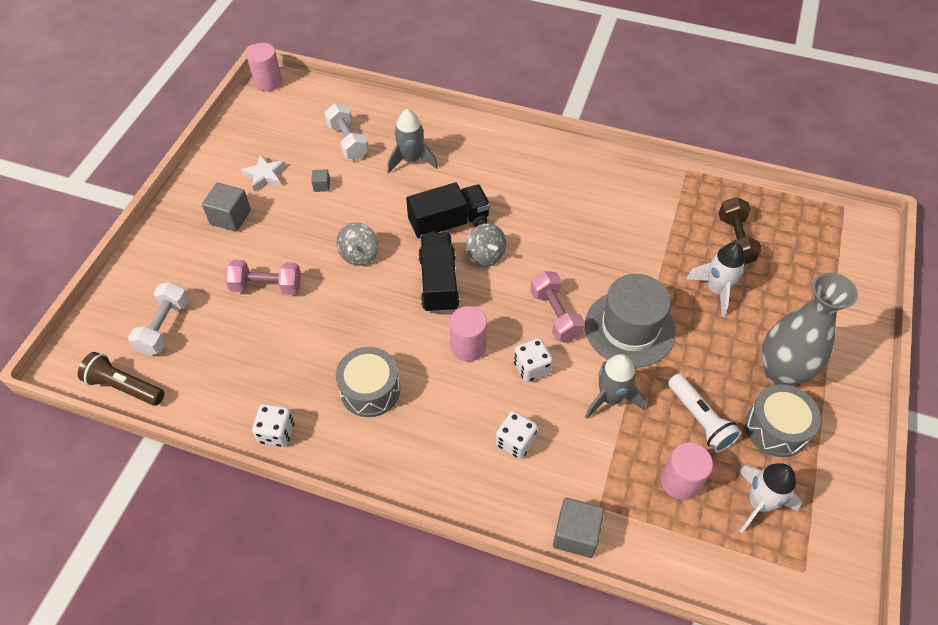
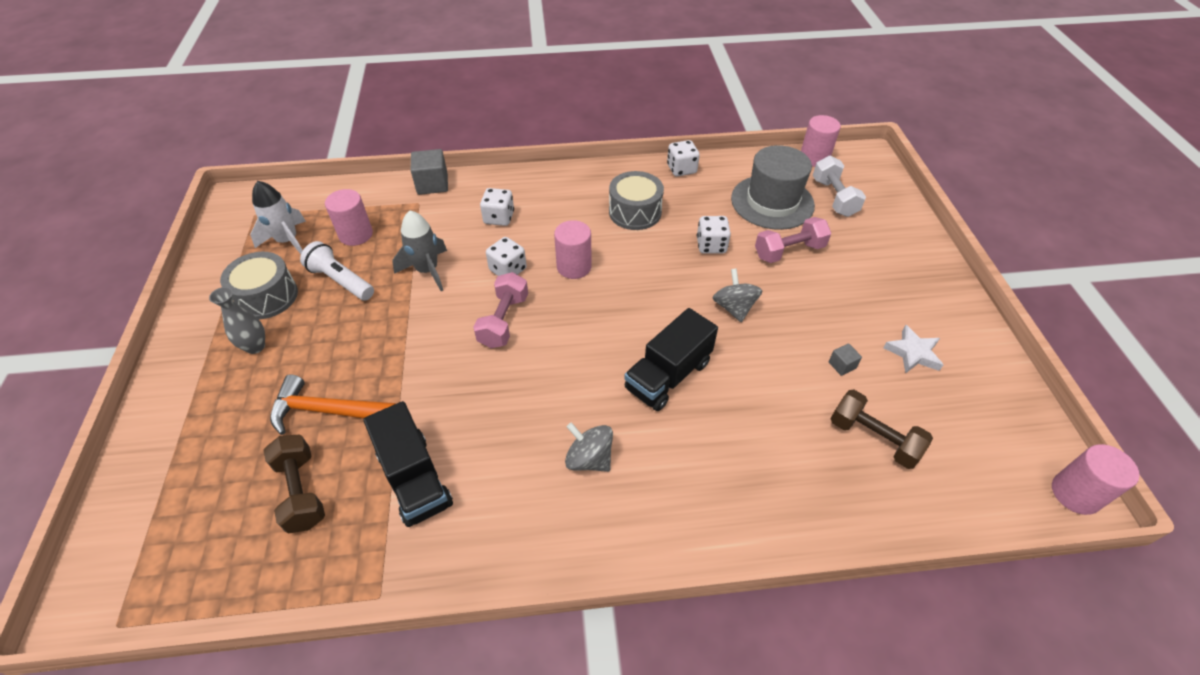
camera: 155 degrees right, 5 degrees down
(124, 386) = (814, 158): brown flashlight -> pink cylinder
(230, 217) = (891, 296): grey cube -> none
(328, 319) = (711, 245): none -> white dice
(347, 141) = (873, 438): white dumbbell -> brown dumbbell
(411, 160) = (774, 443): grey rocket -> none
(439, 283) = (636, 309): black truck -> black truck (414, 478)
(485, 255) = (605, 354): grey spinning top -> grey spinning top (589, 459)
(555, 315) = (504, 321): pink dumbbell -> pink dumbbell turned 60 degrees clockwise
(629, 328) = (422, 334): grey hat -> grey hat (772, 202)
(716, 290) = (327, 411): white rocket -> orange hammer
(781, 372) = (255, 346): grey vase -> grey vase, size x0.50

